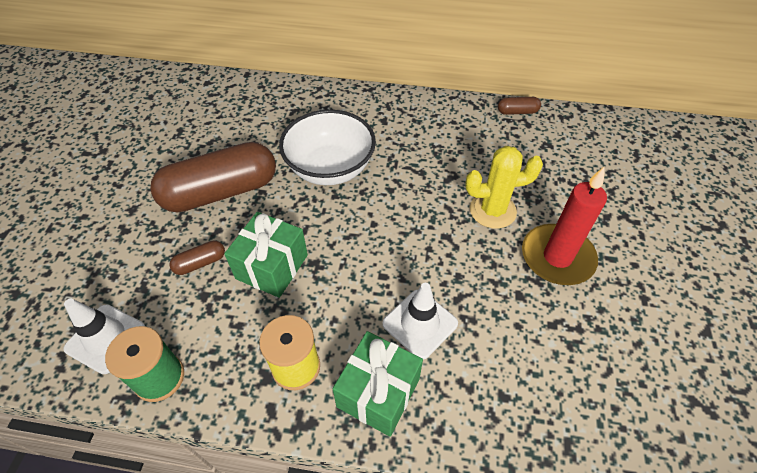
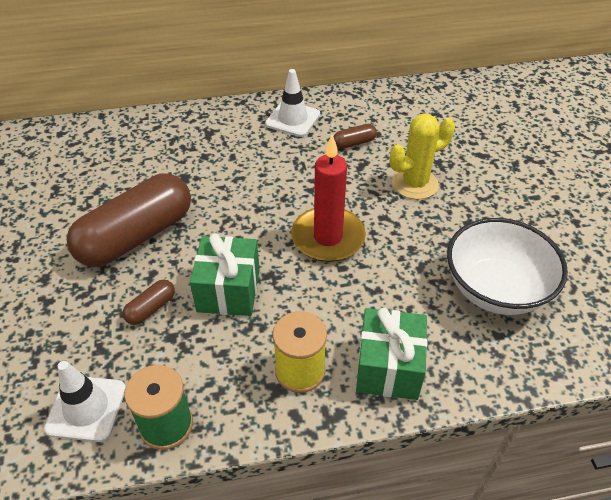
camera: 20 degrees left, 5 degrees down
(330, 168) = (240, 185): white bowl -> white bowl (496, 289)
(420, 323) = (397, 298): white traffic cone -> white traffic cone (293, 119)
(517, 112) = (395, 92): brown capsule -> brown capsule (354, 143)
(557, 257) = (489, 208): red candle -> red candle (328, 237)

